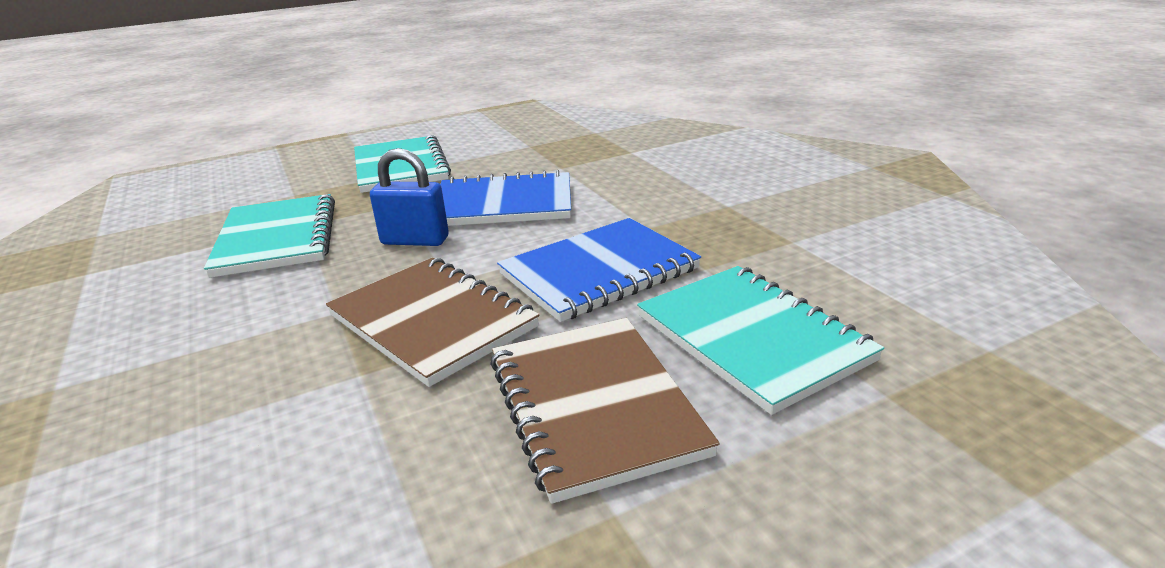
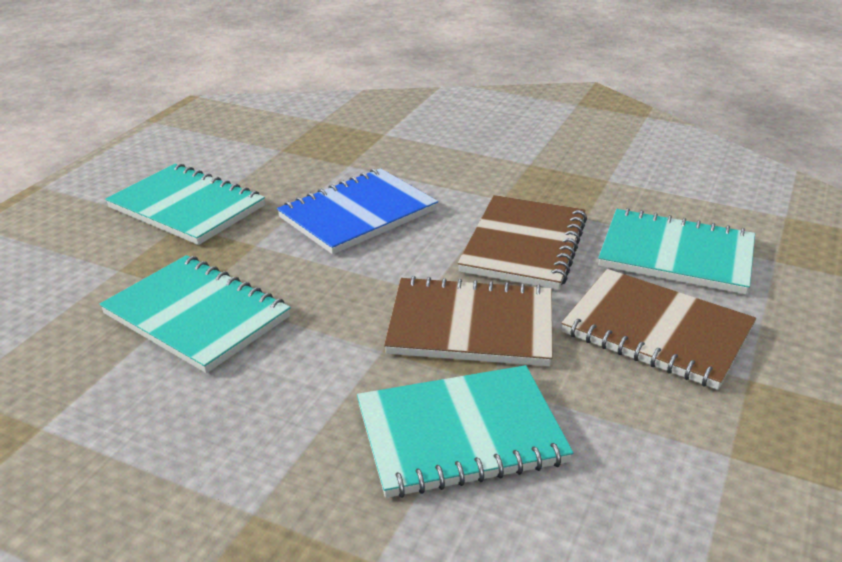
camera: 40 degrees left, 5 degrees up
(262, 408) = (460, 434): none -> turquoise notebook
(415, 241) = (338, 271): blue padlock -> none
(599, 272) = (523, 245): blue notebook -> brown notebook

